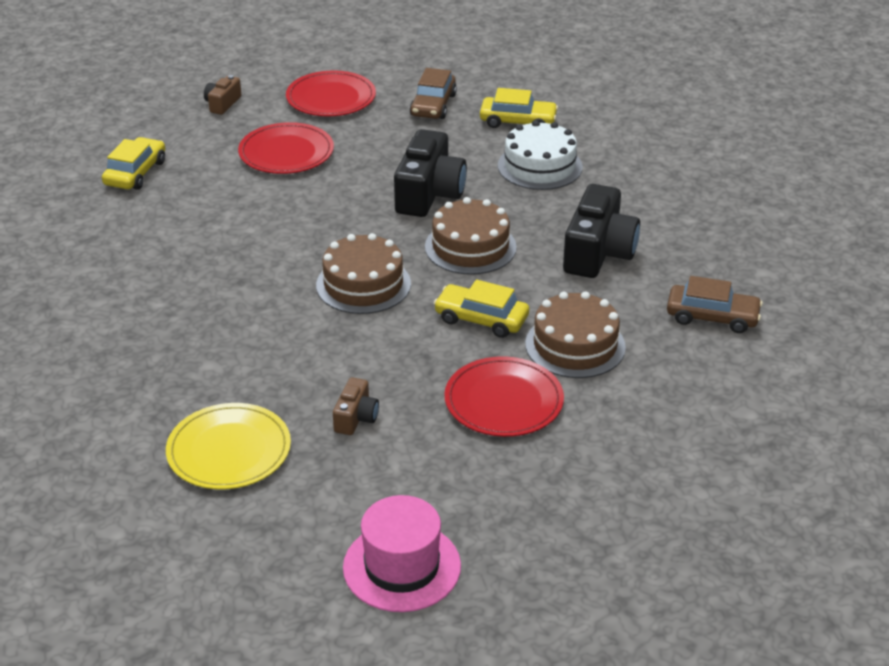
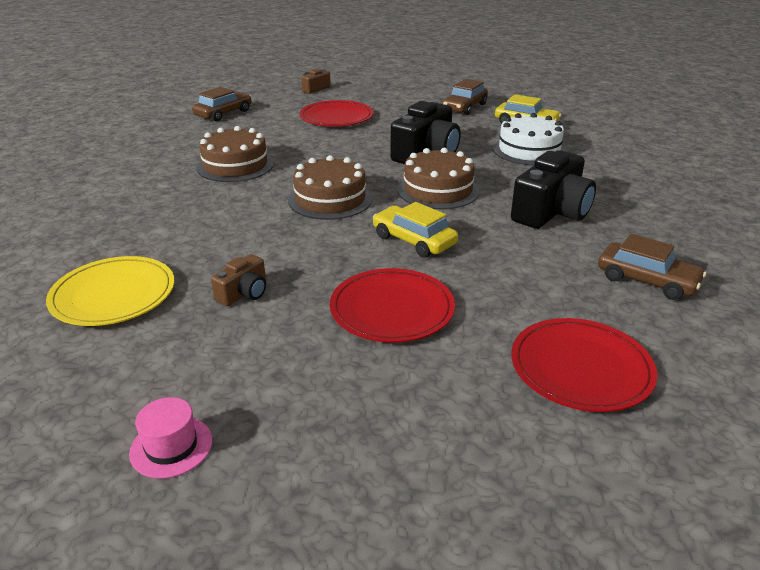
camera: 20 degrees right, 5 degrees down
(136, 173) = (223, 113): yellow car -> brown car
(331, 98) = (392, 95): red plate -> red plate (581, 368)
(402, 567) = (171, 446): pink hat -> pink hat, size x0.57
(575, 345) = (491, 277): brown cake -> brown cake (235, 165)

